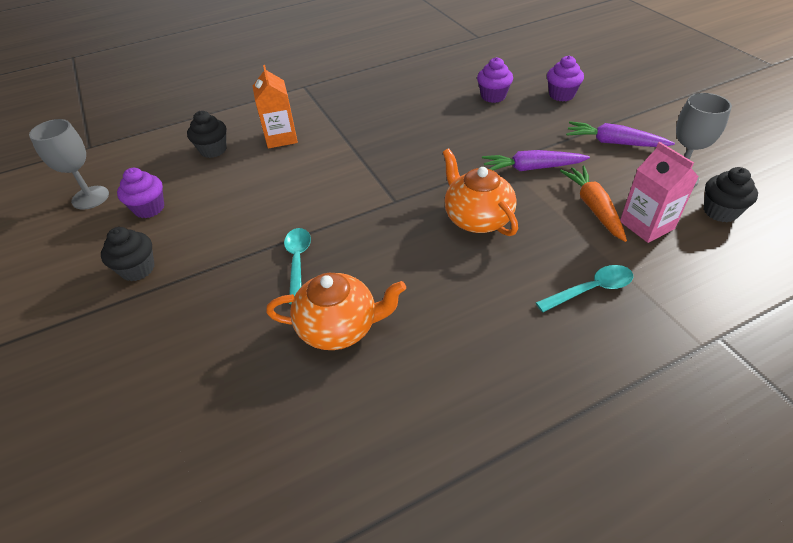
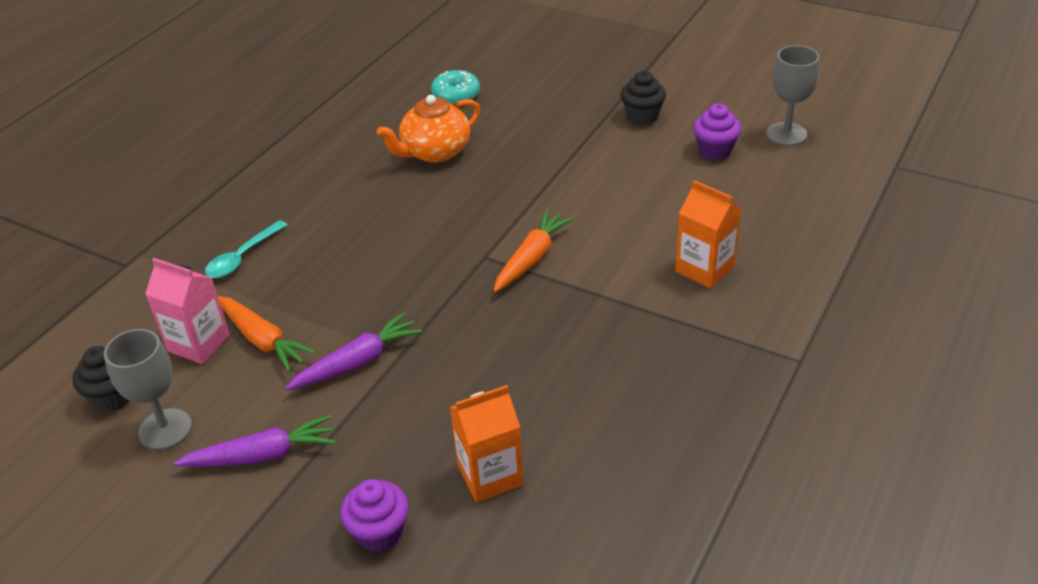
camera: 145 degrees right, 5 degrees down
(213, 150) = (756, 221): black cupcake -> none
(237, 411) = (456, 95): none -> turquoise donut
(298, 262) = (518, 173): turquoise spoon -> none
(366, 186) = (532, 258): none -> orange carrot
(477, 218) = (384, 275): orange teapot -> none
(493, 96) = (490, 475): purple cupcake -> orange carton

